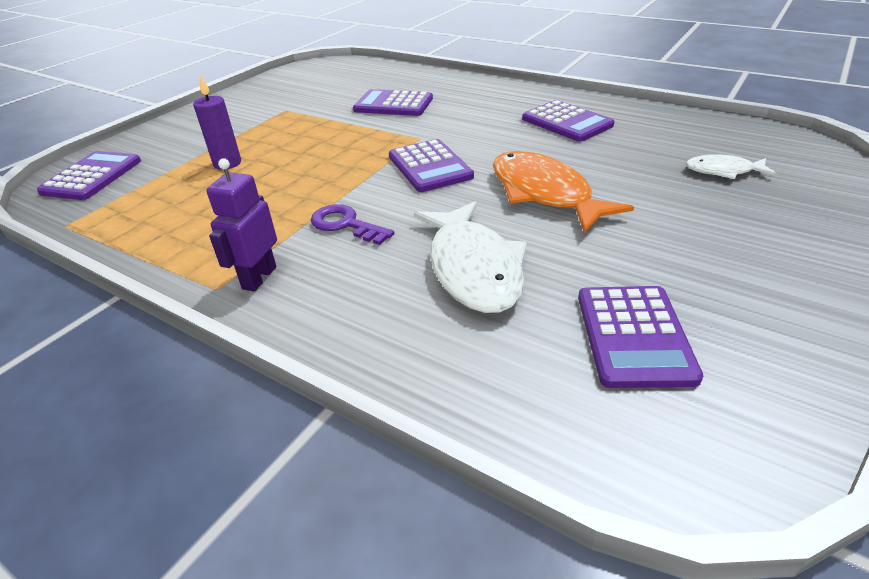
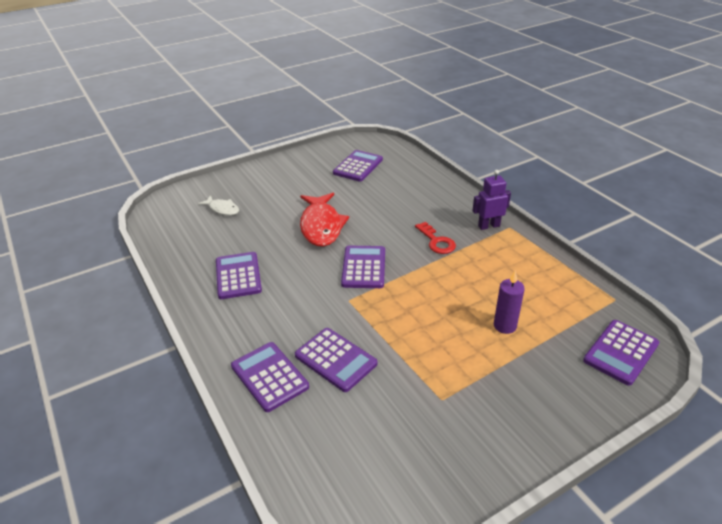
camera: 155 degrees left, 0 degrees up
(259, 278) = (488, 226): purple robot -> purple robot turned 150 degrees counterclockwise
(346, 224) = (436, 241): purple key -> red key
(440, 86) = (269, 377): none -> purple calculator
(473, 268) = (390, 201): white fish -> none
(544, 193) = (321, 226): orange fish -> red fish

